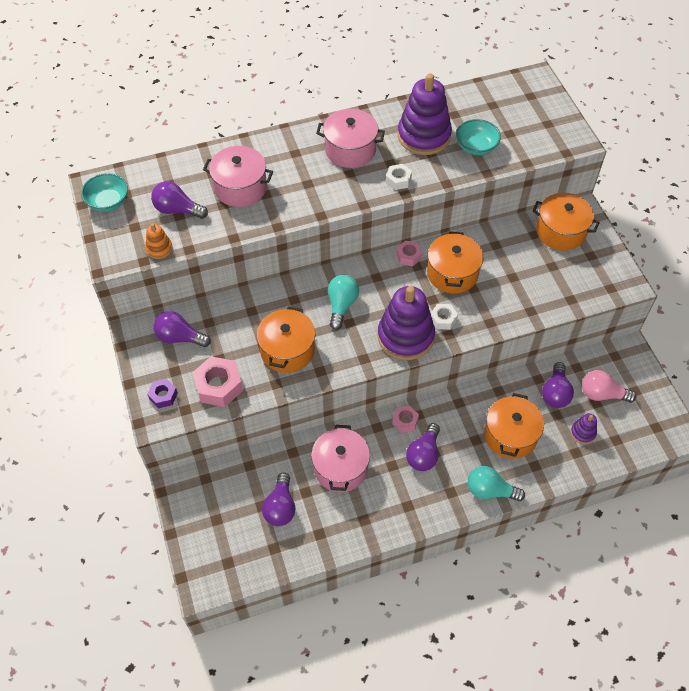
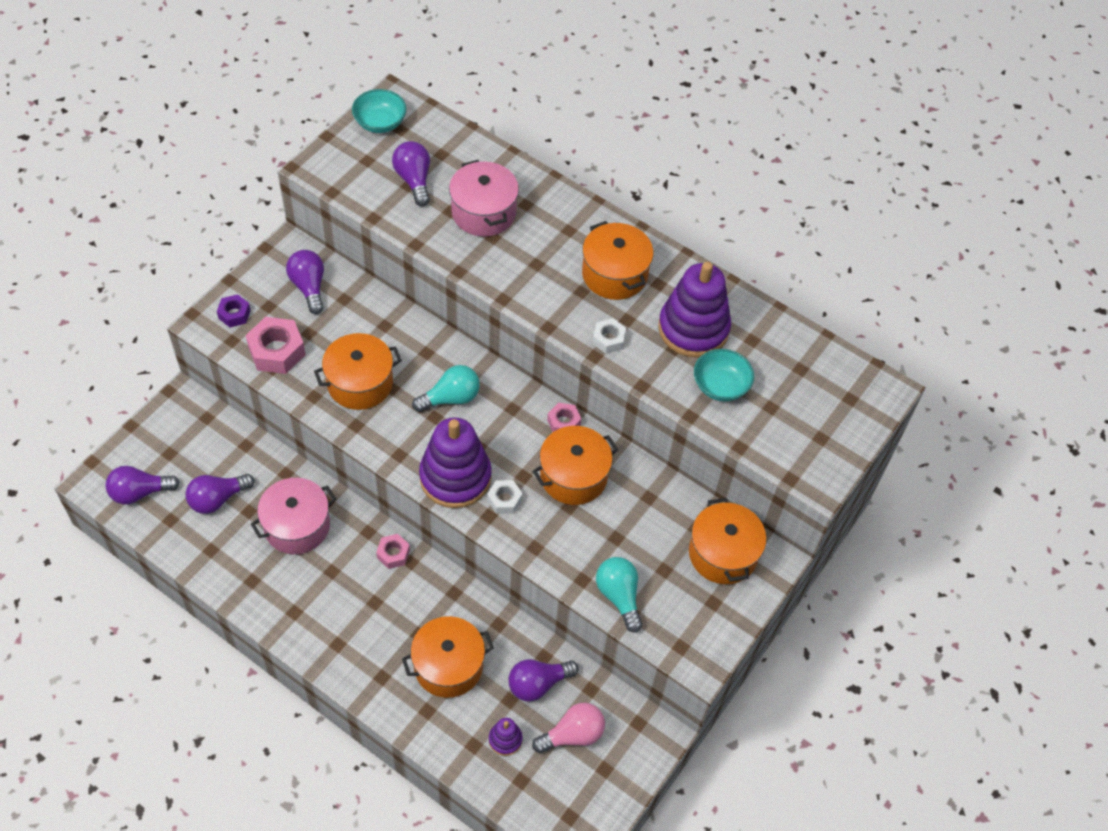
camera: 50 degrees right, 0 degrees up
(159, 248) = (356, 195): orange stacking toy -> none
(350, 150) = (614, 274): pink pot -> orange pot
(423, 454) = (365, 593): purple light bulb -> purple light bulb (139, 492)
(490, 490) = (365, 681): turquoise light bulb -> turquoise light bulb (619, 596)
(602, 394) = (573, 734): pink light bulb -> pink light bulb turned 90 degrees clockwise

